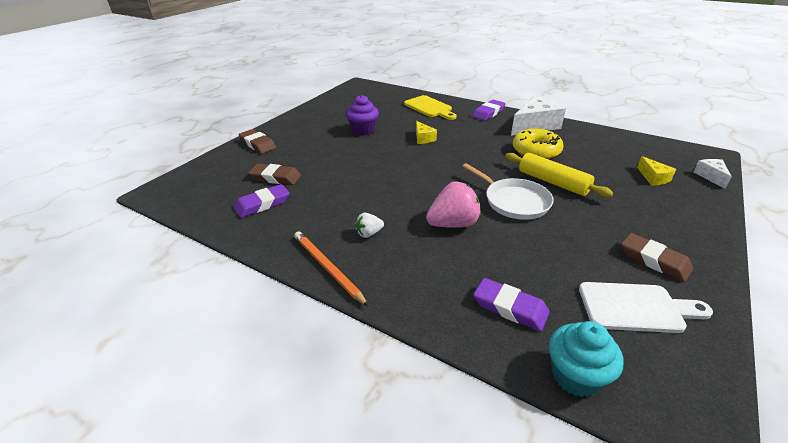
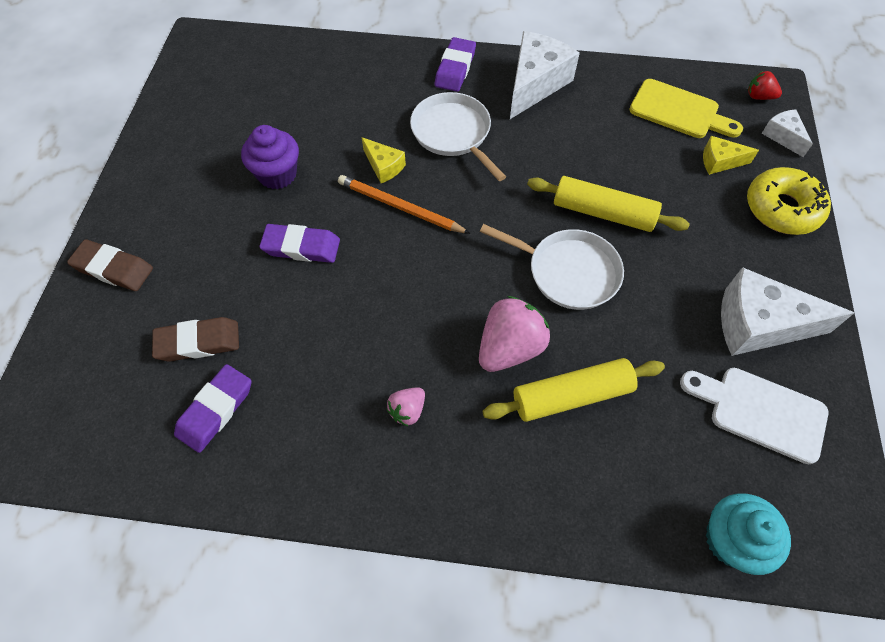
camera: 25 degrees left, 25 degrees up
(328, 268) = (387, 499): orange pencil -> orange pencil (400, 207)
(369, 233) = (407, 410): white strawberry -> pink strawberry
(429, 107) = (356, 79): yellow cutting board -> yellow cutting board (679, 111)
(472, 134) = (453, 133): none -> white pan
(483, 256) = (571, 395): none -> yellow rolling pin
(510, 307) = (633, 470): purple eraser -> purple eraser (301, 247)
(536, 151) = (557, 148): yellow donut -> yellow donut (782, 209)
(636, 307) = (760, 412): white cutting board -> white cutting board turned 135 degrees counterclockwise
(653, 178) = (720, 162): yellow cheese -> yellow cheese turned 135 degrees clockwise
(654, 260) = (759, 324): brown eraser -> white cheese
(697, 156) = (759, 97): none -> red strawberry

